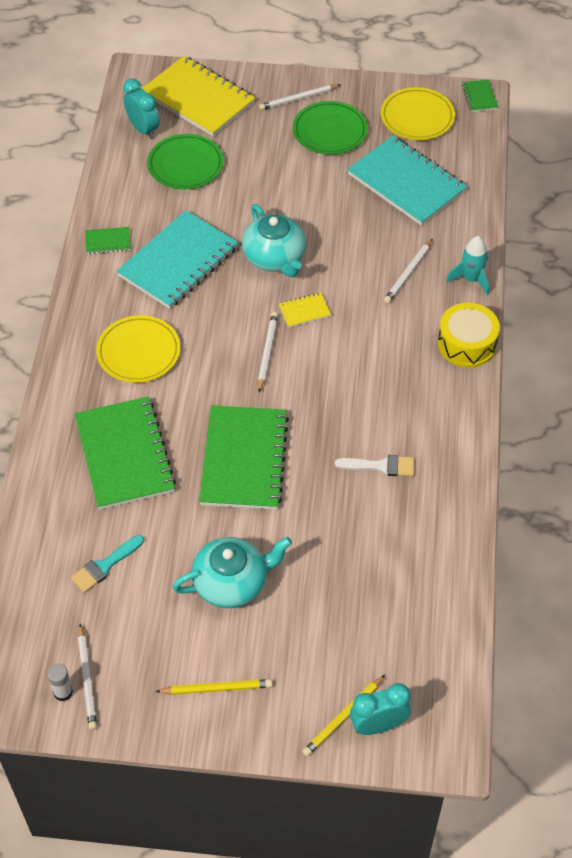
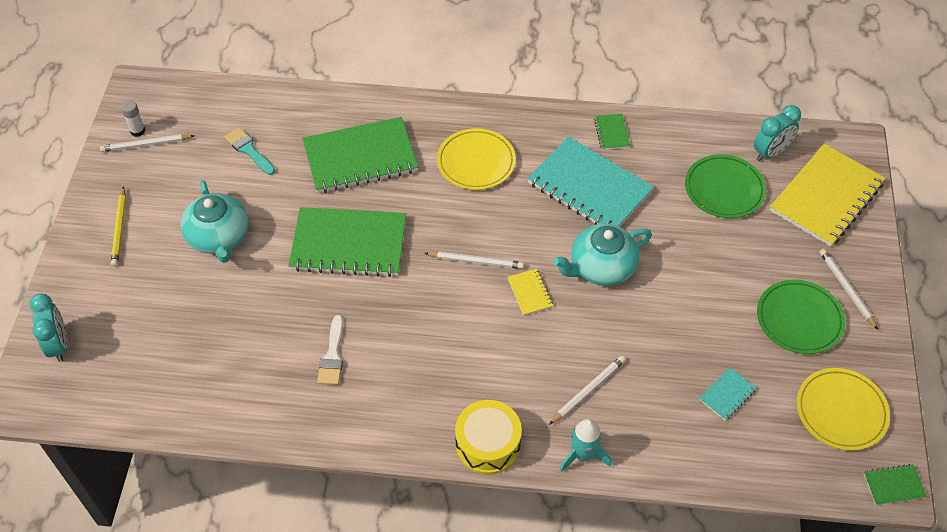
camera: 90 degrees right, 0 degrees up
(343, 717) = (73, 319): yellow pencil -> none
(406, 183) = (727, 395): turquoise notebook -> turquoise notebook, size x0.42
(408, 273) = (588, 391): white pencil -> white pencil turned 105 degrees clockwise

